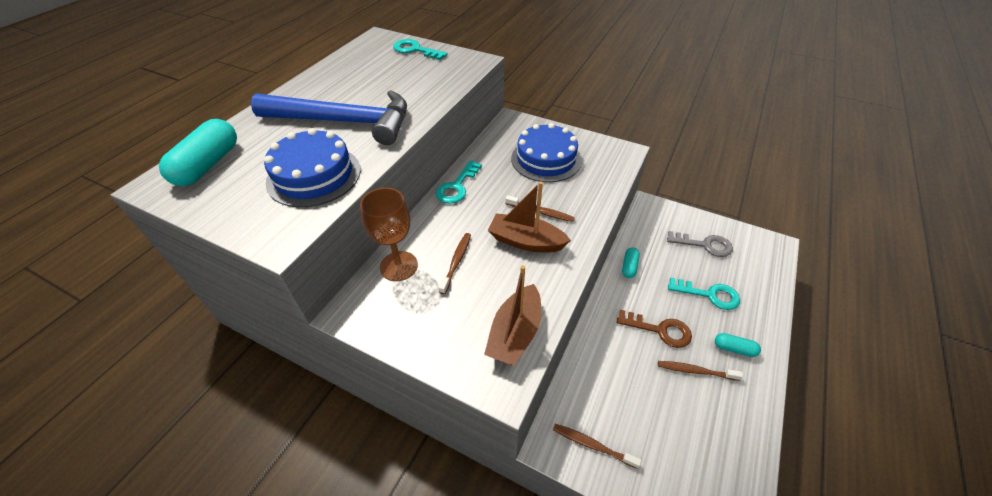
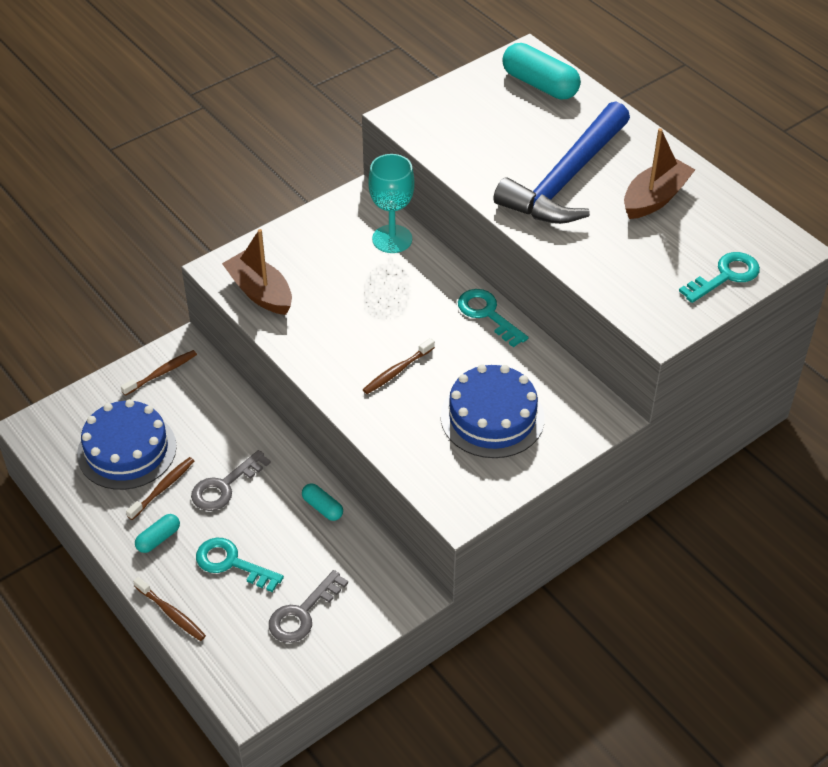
camera: 115 degrees right, 0 degrees up
(314, 175) = (478, 146): blue cake -> blue cake (127, 450)
(399, 266) = (392, 239): brown goblet -> turquoise goblet
(456, 262) = (370, 280): brown toothbrush -> brown toothbrush (171, 613)
(526, 241) = (361, 341): brown boat -> brown boat (655, 198)
(659, 330) = (224, 486): brown key -> grey key
(709, 295) = (232, 563): turquoise key -> turquoise key turned 75 degrees clockwise

